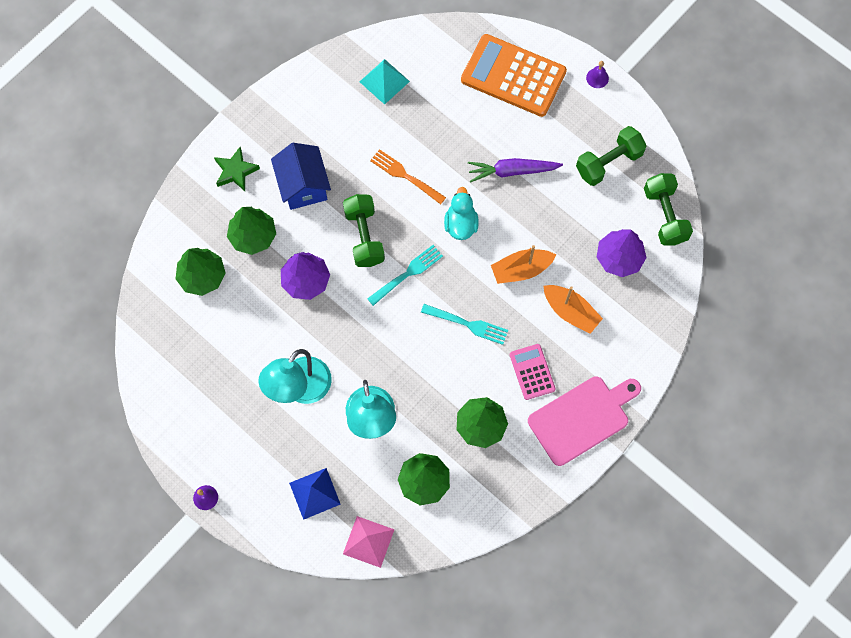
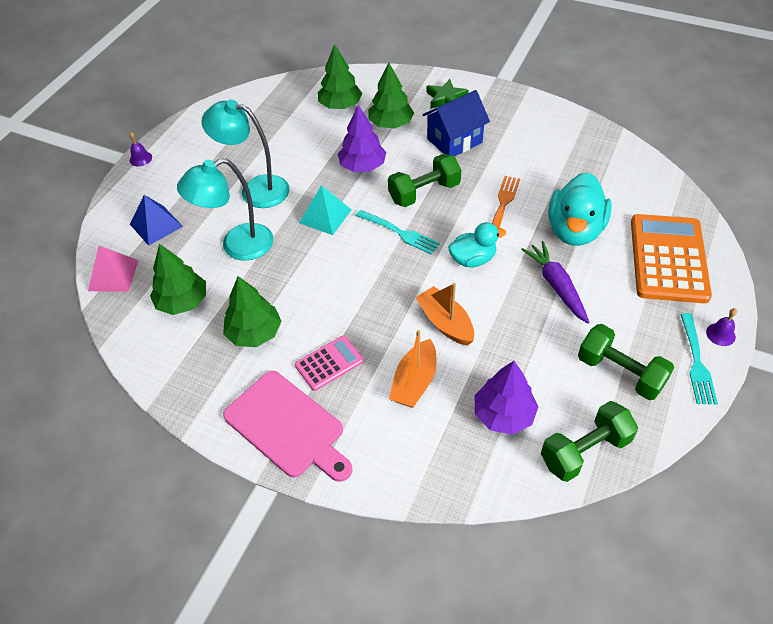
camera: 75 degrees right, 20 degrees down
(384, 81) = (593, 165): turquoise pyramid -> turquoise pyramid (325, 216)
(457, 131) = (574, 230): none -> turquoise duck
(467, 324) = (364, 292): turquoise fork -> turquoise fork (696, 361)

